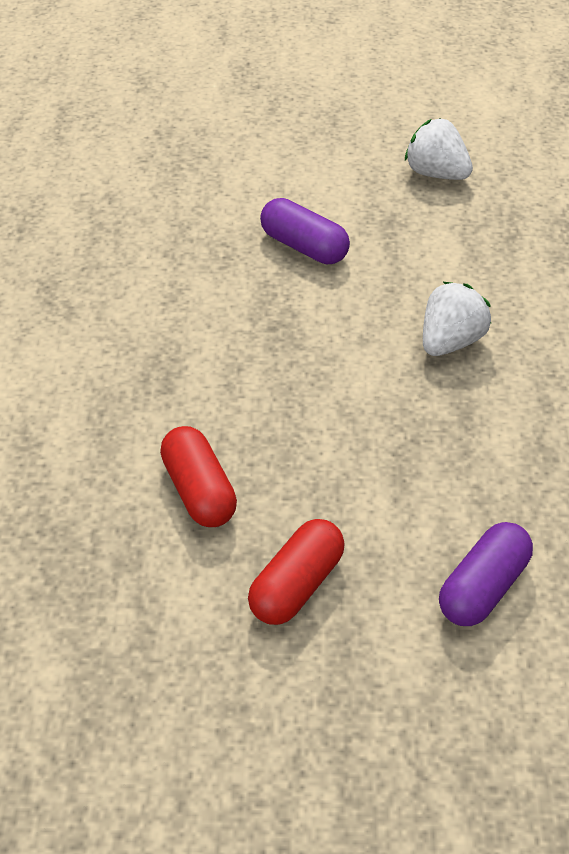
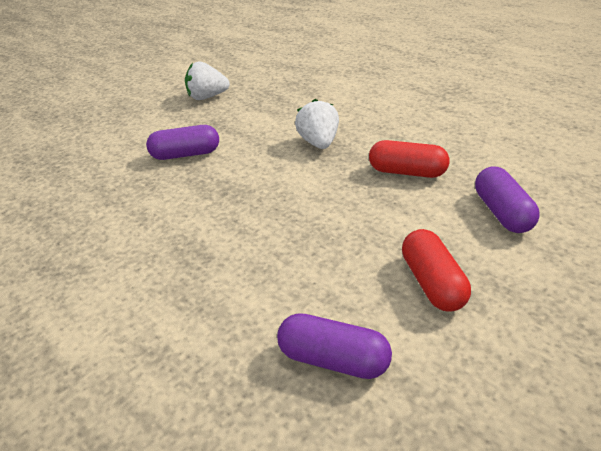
camera: 45 degrees left, 10 degrees down
(127, 567) = (334, 360): none -> purple capsule
(199, 491) = (308, 287): red capsule -> red capsule (407, 172)

